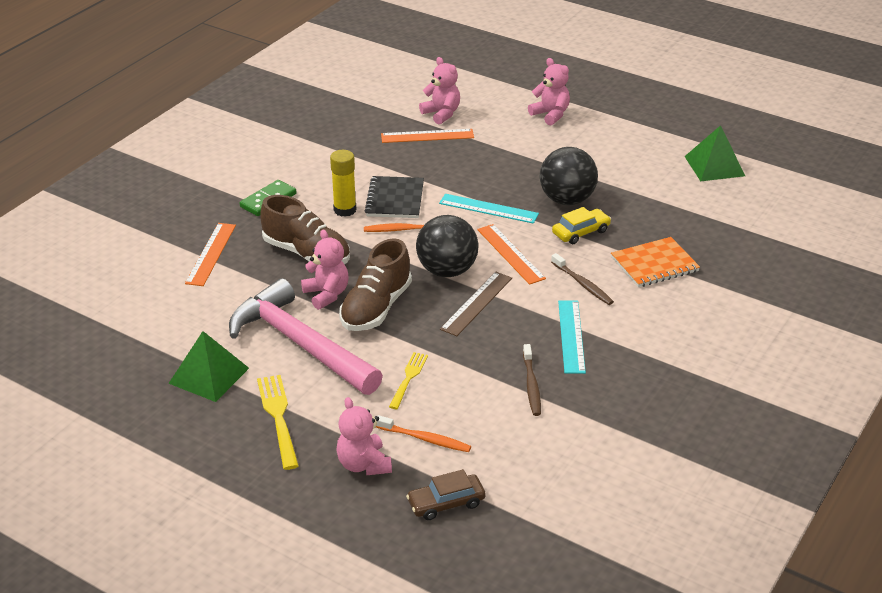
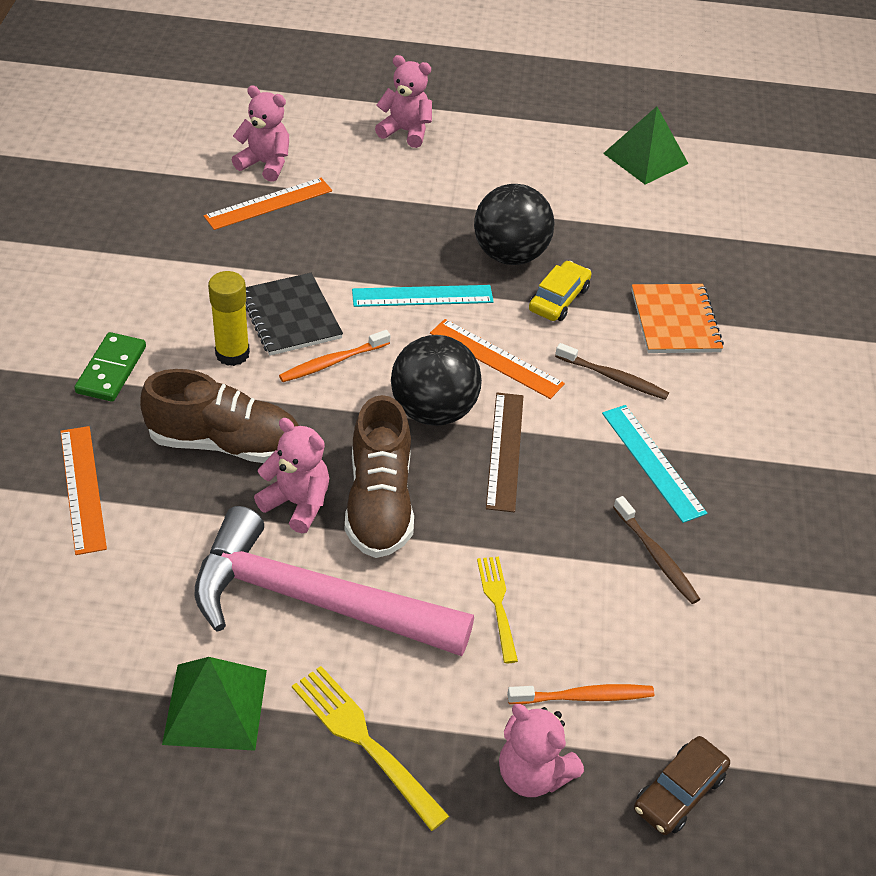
camera: 30 degrees left, 10 degrees up
(654, 264) = (675, 321): orange notebook -> orange notebook turned 45 degrees counterclockwise

